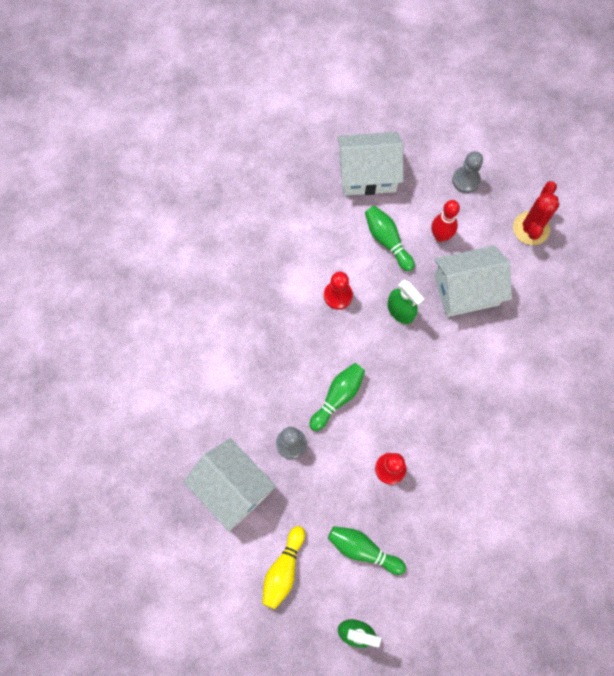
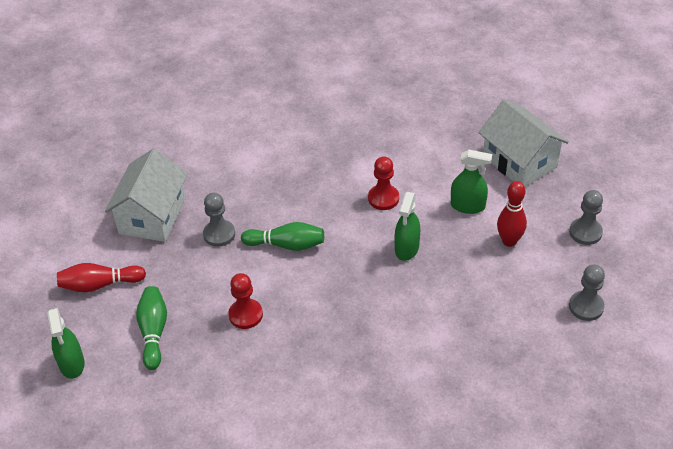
camera: 60 degrees right, 25 degrees down
(283, 570) = (100, 284): yellow bowling pin -> red bowling pin
(387, 240) = (468, 206): green bowling pin -> green spray bottle
(466, 290) = (472, 287): white house -> none
(531, 228) = (586, 307): red cactus -> grey pawn

